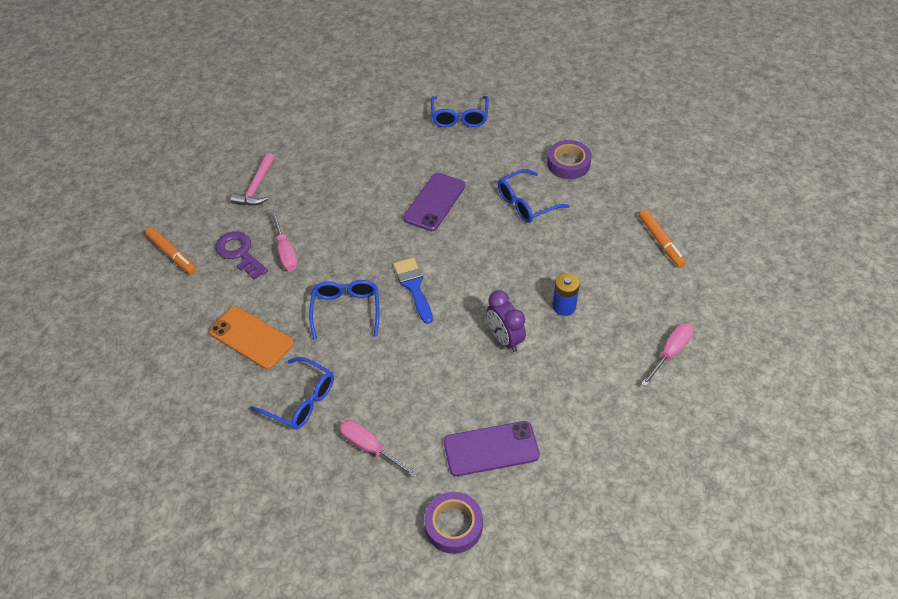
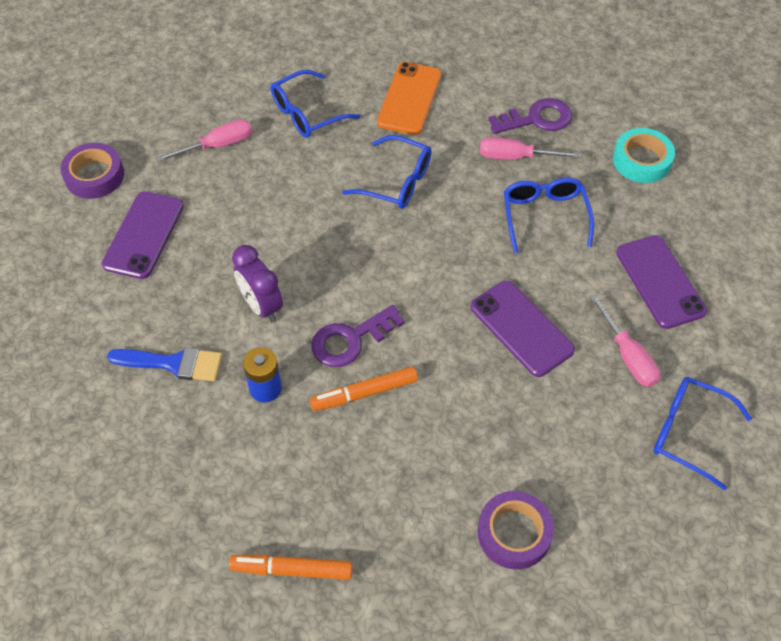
camera: 115 degrees right, 5 degrees up
(172, 254) = (566, 67): orange marker -> orange marker (364, 393)
(251, 338) = (409, 98): orange phone -> orange phone turned 45 degrees counterclockwise
(256, 187) = (641, 160): pink hammer -> turquoise tape
(359, 153) = (660, 282): none -> purple phone
(413, 286) = (392, 252): blue brush -> blue brush (173, 363)
(498, 279) = (350, 340): none -> purple key
(505, 339) = (261, 306): purple clock -> purple clock turned 120 degrees counterclockwise
(526, 203) = (461, 433): blue glasses -> blue glasses (544, 216)
(670, 352) = (123, 467): pink screwdriver -> pink screwdriver (628, 355)

